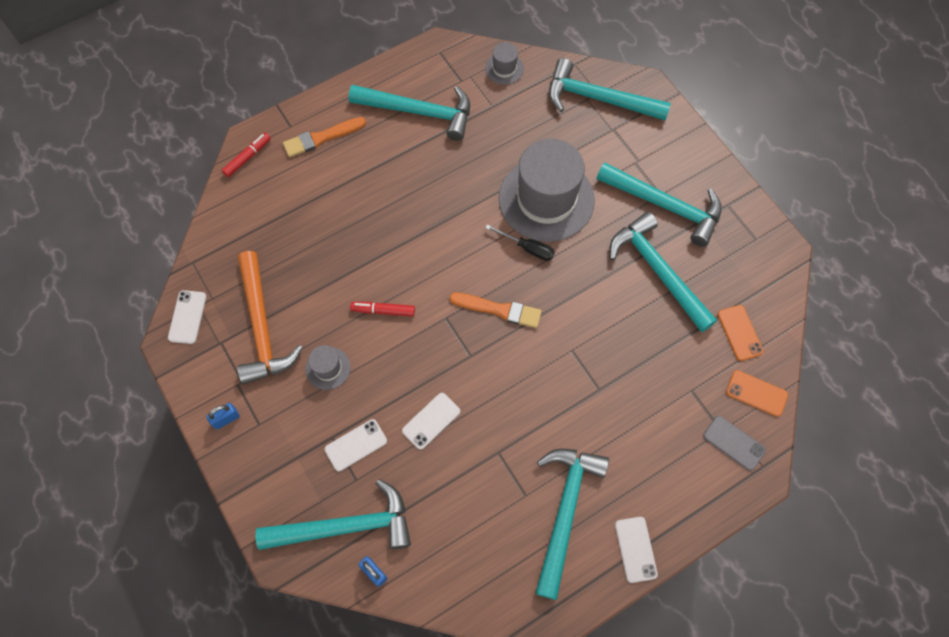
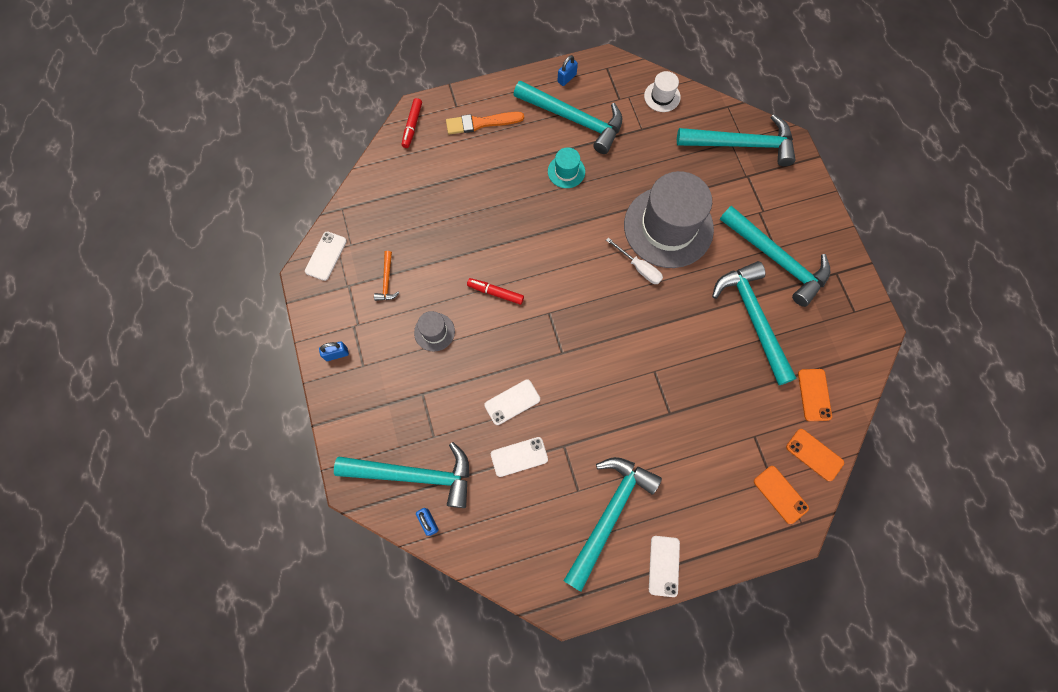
camera: 15 degrees right, 5 degrees up
(247, 157) = (412, 126): red marker -> red marker turned 135 degrees clockwise
(262, 327) = (387, 281): orange hammer -> orange hammer, size x0.43
(356, 445) = (441, 406): white phone -> white phone (519, 456)
(400, 71) = (566, 78): none -> blue padlock
(425, 167) = (566, 171): none -> turquoise hat
(499, 310) = (599, 318): orange brush -> none
(504, 68) = (662, 96): grey hat -> white hat
(527, 248) = (639, 268): black screwdriver -> white screwdriver
(598, 98) = (742, 144): turquoise hammer -> turquoise hammer turned 150 degrees clockwise
(734, 443) = (780, 494): grey phone -> orange phone

